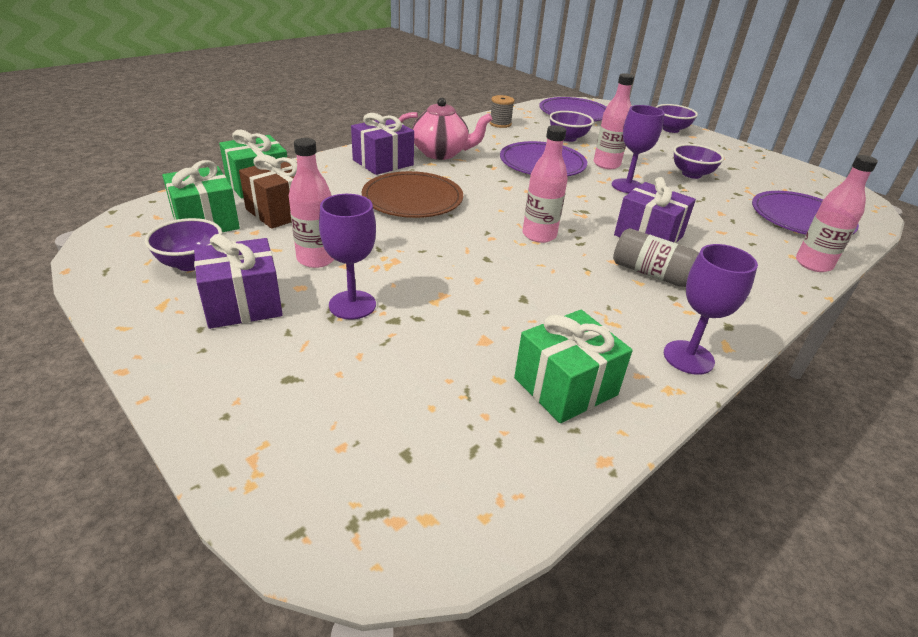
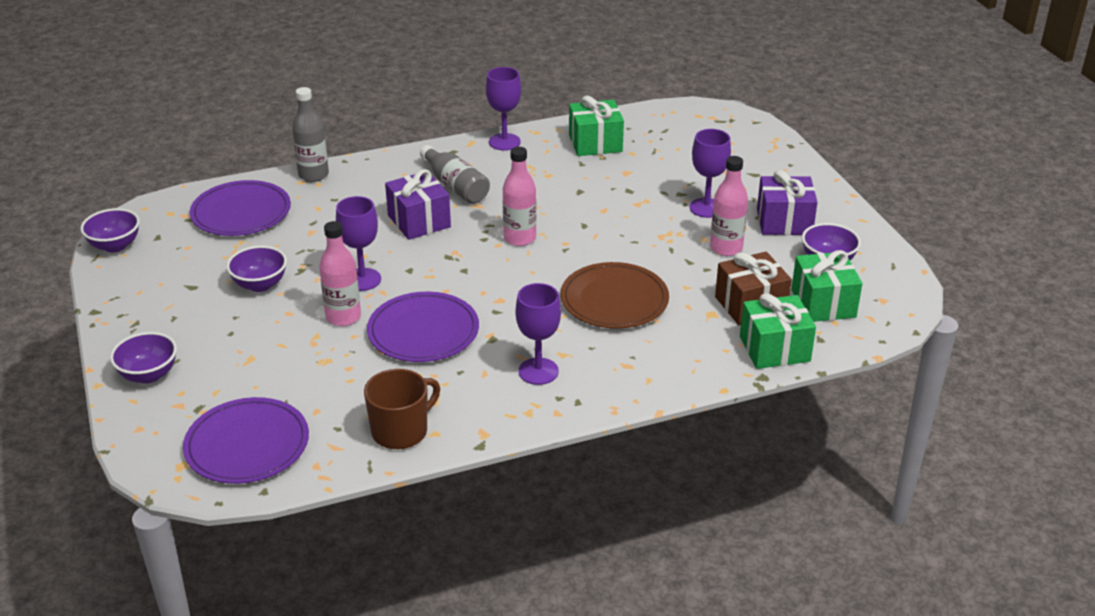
camera: 155 degrees left, 0 degrees up
(383, 162) = (622, 365): purple gift -> none
(441, 153) = (538, 371): pink teapot -> purple goblet
(500, 124) = (401, 431): grey spool -> brown mug
(567, 138) = (333, 378): purple bowl -> purple bowl (115, 245)
(813, 264) = (313, 175): pink bottle -> grey bottle

